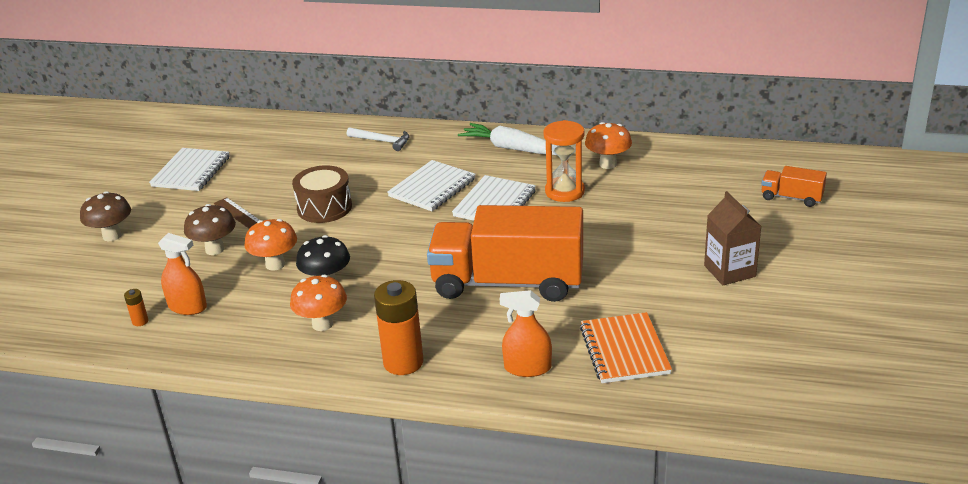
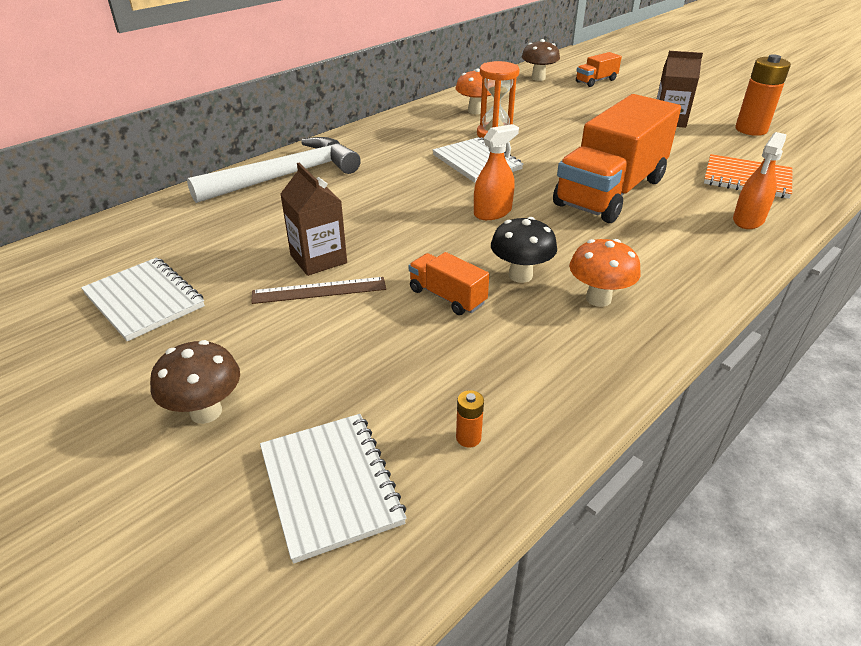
camera: 60 degrees left, 5 degrees up
(187, 307) = (472, 385): orange spray bottle -> orange spray bottle (492, 212)
(215, 249) = (361, 330): brown mushroom -> brown mushroom (538, 78)
(275, 264) = (447, 297): orange mushroom -> orange truck
(281, 202) = (318, 259): none -> brown carton
(324, 207) = (368, 238): brown drum -> none
(382, 141) = (286, 176): white hammer -> white hammer, size x2.13
(403, 362) = (702, 272): orange battery -> orange battery (751, 130)
(432, 188) = (411, 178): white notebook -> white notebook (330, 486)
(512, 148) = (396, 132): white carrot -> none

